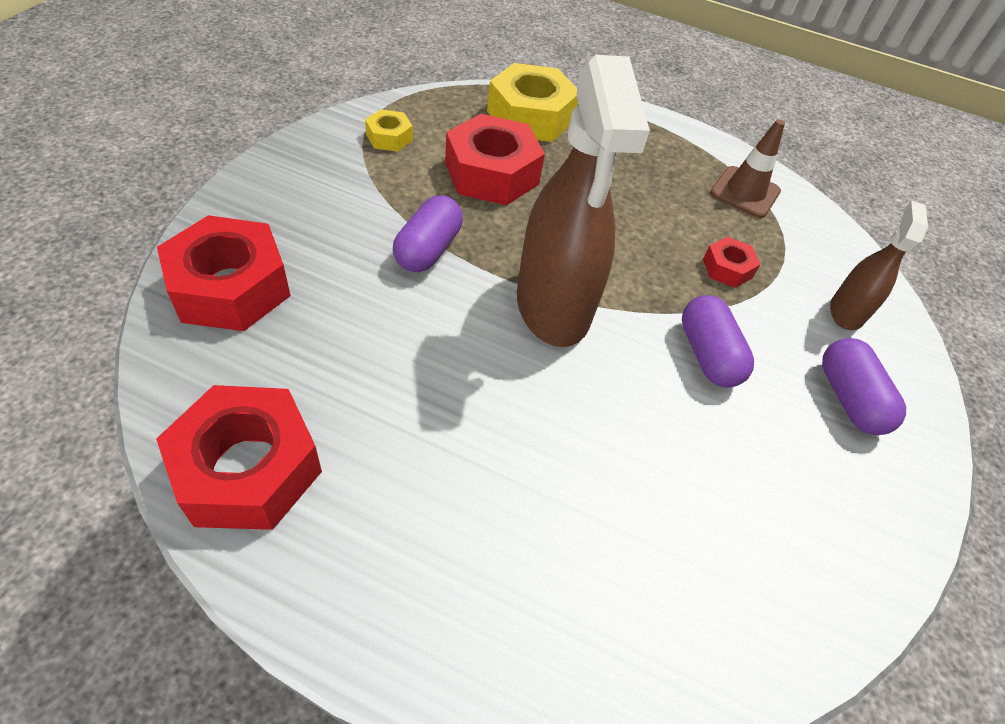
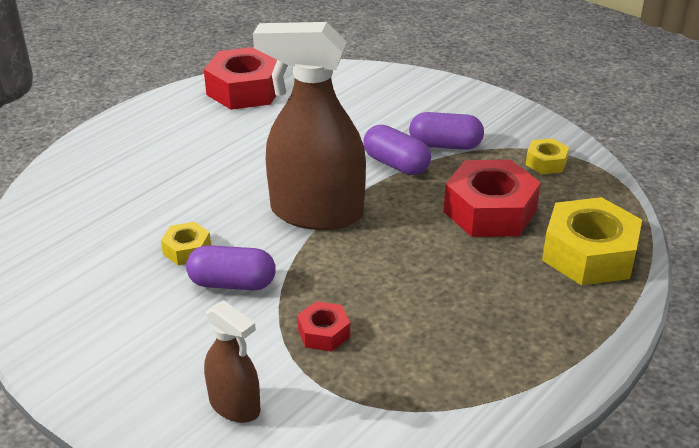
camera: 115 degrees right, 15 degrees down
(230, 287) = (380, 89): red nut -> none
(680, 416) = (187, 250): none -> yellow nut
(745, 192) = (439, 396): brown traffic cone -> none
(849, 399) = (145, 357): purple capsule -> purple capsule (445, 145)

